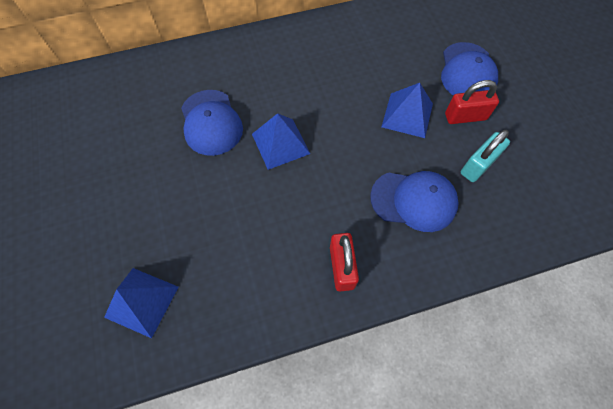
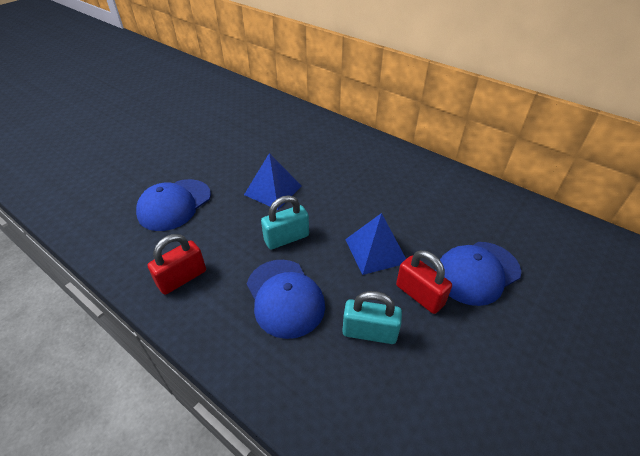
camera: 55 degrees right, 20 degrees down
(141, 302) = (96, 188): blue pyramid -> none
(211, 122) = (261, 150): blue cap -> blue cap (174, 205)
(350, 166) = (286, 238): none -> turquoise padlock

